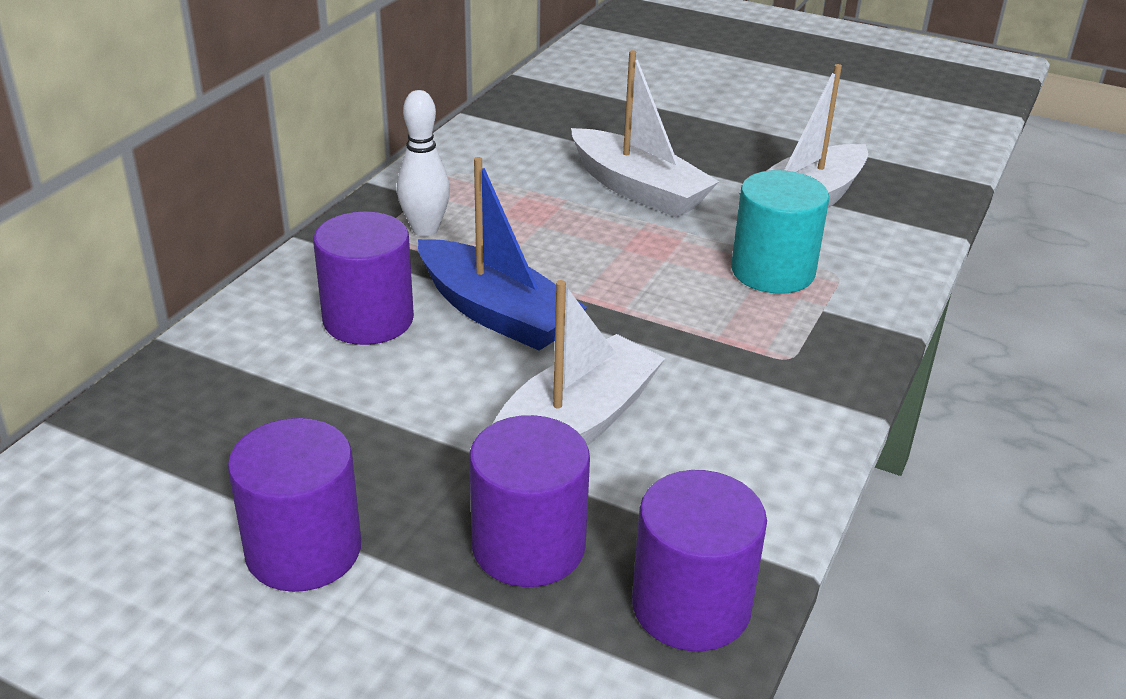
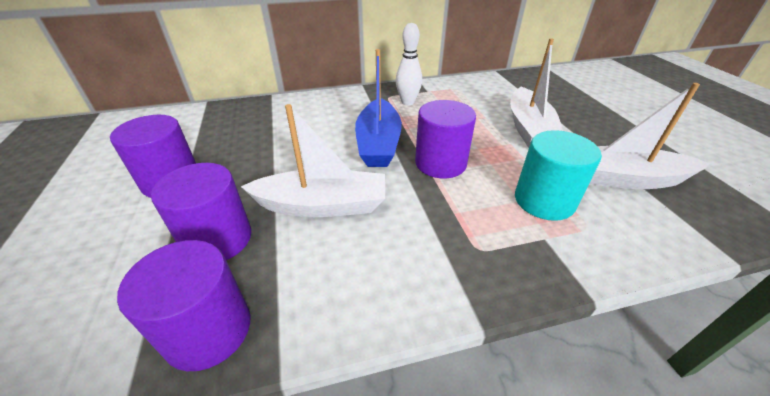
camera: 50 degrees right, 5 degrees up
(368, 319) = (333, 121): purple cylinder -> purple cylinder (440, 163)

